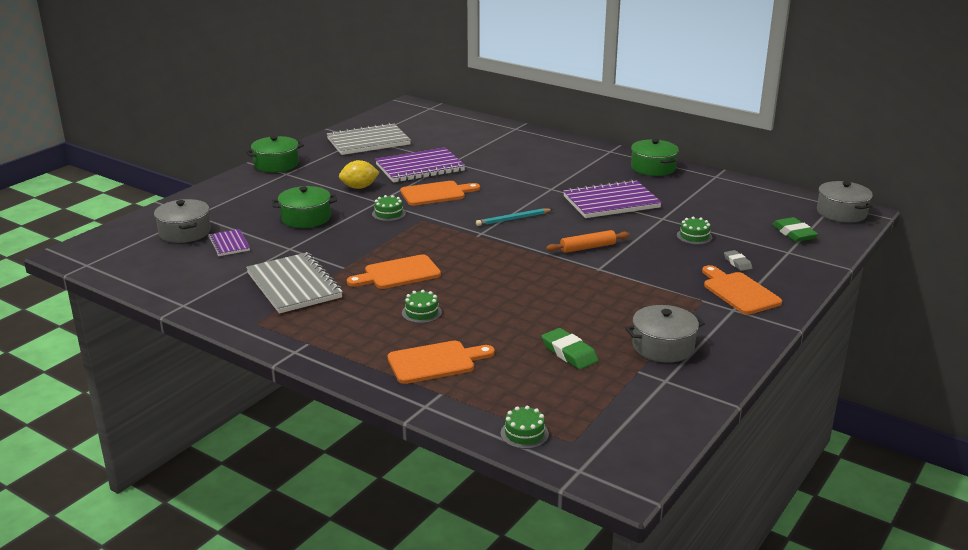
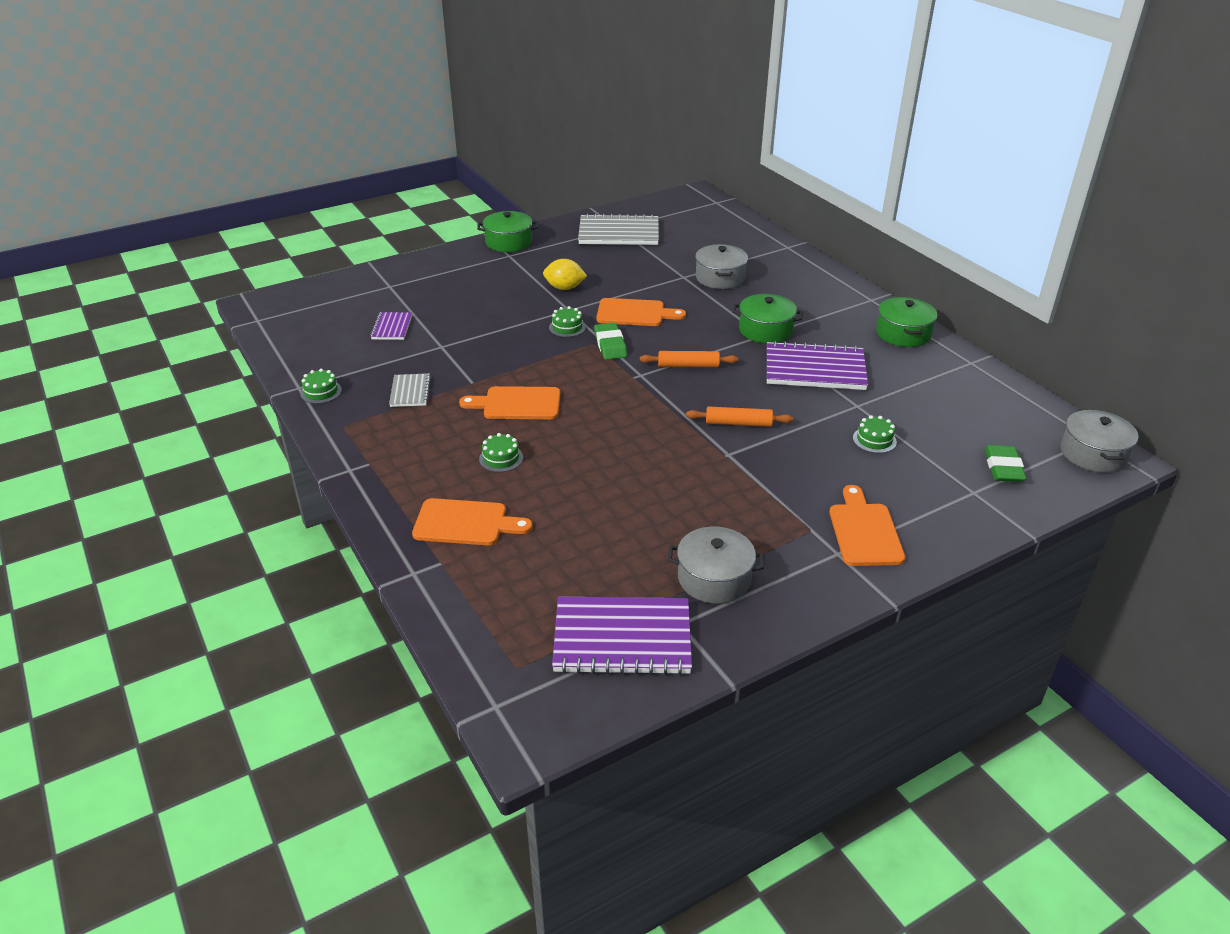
camera: 25 degrees right, 10 degrees up
(185, 232) = (365, 304): grey pot -> grey pot (720, 278)
(294, 285) = (410, 392): grey notebook -> grey notebook, size x0.52
(306, 218) = (484, 314): green pot -> green pot (765, 330)
(420, 168) = (644, 277): purple notebook -> purple notebook (622, 639)
(513, 219) = (688, 365): turquoise pencil -> orange rolling pin
(524, 433) = (479, 640): green cake -> green cake (321, 392)
(569, 353) = (606, 554): green eraser -> green eraser (610, 345)
(737, 263) = (896, 490): grey eraser -> none

